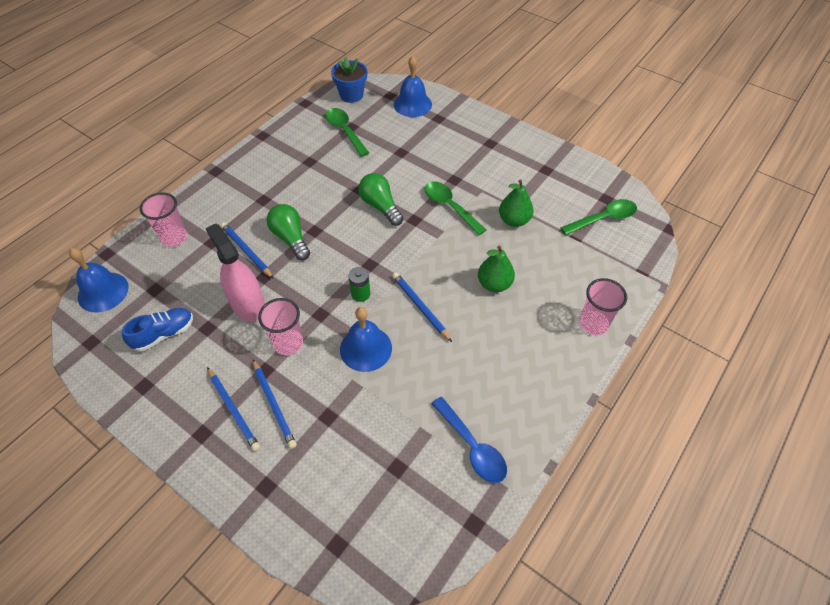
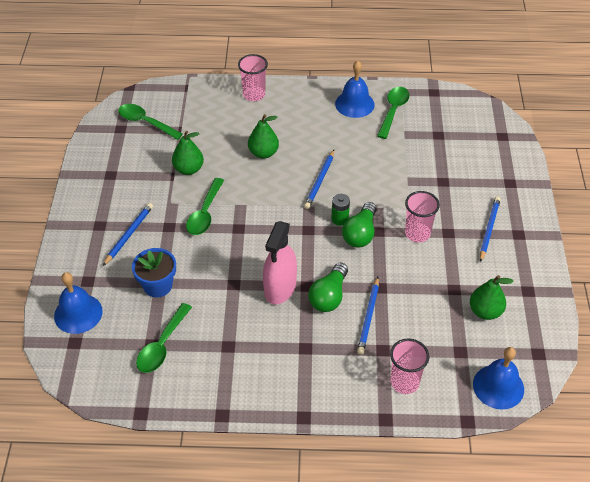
camera: 125 degrees left, 5 degrees down
(164, 334) = (485, 311): blue shoe -> green pear
(248, 304) = (412, 279): pink spray bottle -> pink spray bottle (280, 288)
(273, 404) = (464, 212): blue pencil -> blue pencil (129, 235)
(351, 95) = (97, 377): blue flower pot -> blue flower pot (158, 285)
(365, 348) = (380, 191): blue bell -> blue bell (354, 104)
(380, 206) = (242, 258): green light bulb -> green light bulb (360, 233)
(472, 447) = (393, 111): blue spoon -> green spoon

